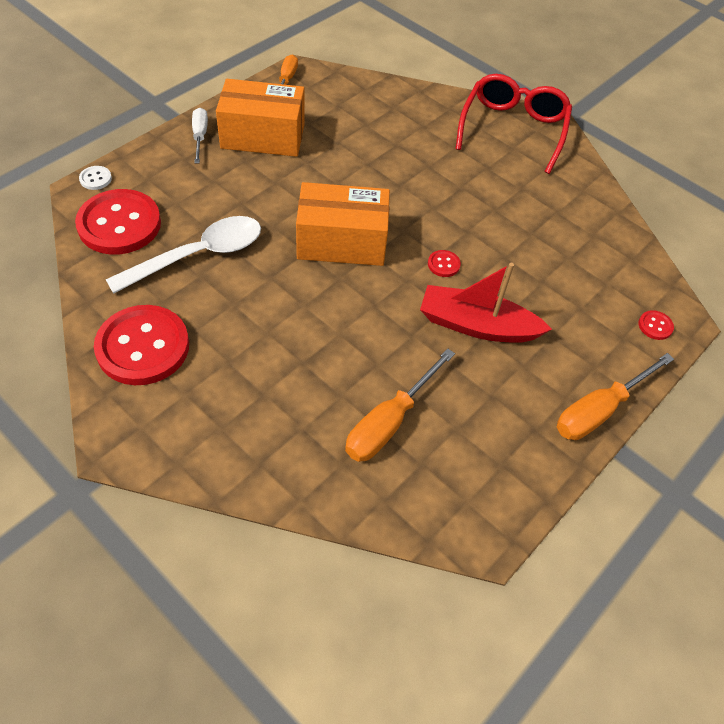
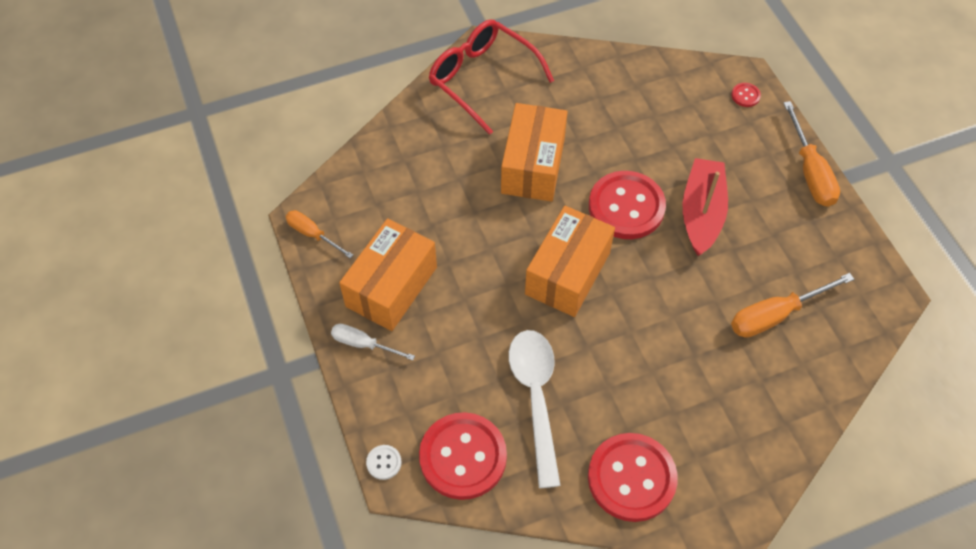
camera: 60 degrees left, 5 degrees up
(389, 422) = (775, 315): orange screwdriver -> orange screwdriver turned 90 degrees clockwise
(443, 264) = (626, 207): red button -> red button, size x2.50
(444, 187) = (533, 166): none -> orange box
(477, 325) = (701, 213): red boat -> red boat turned 150 degrees clockwise

